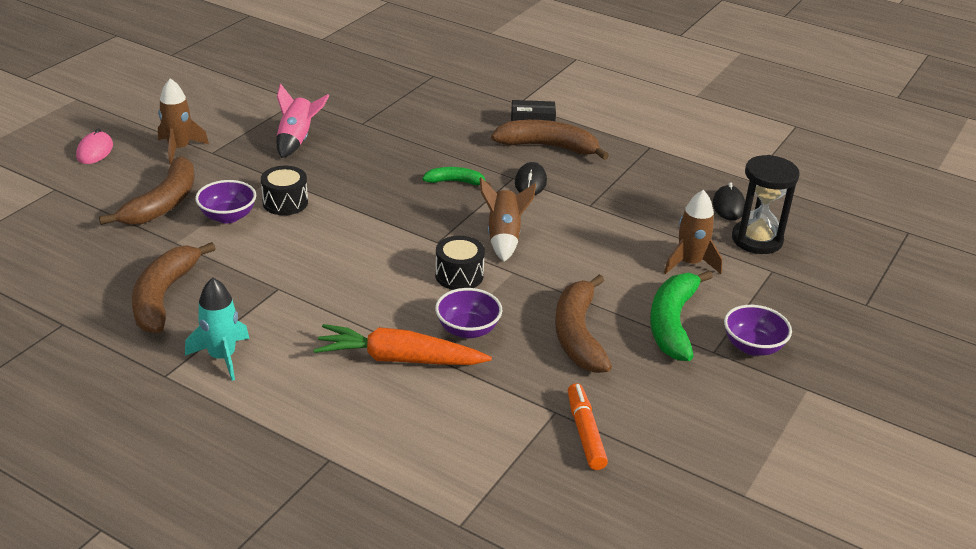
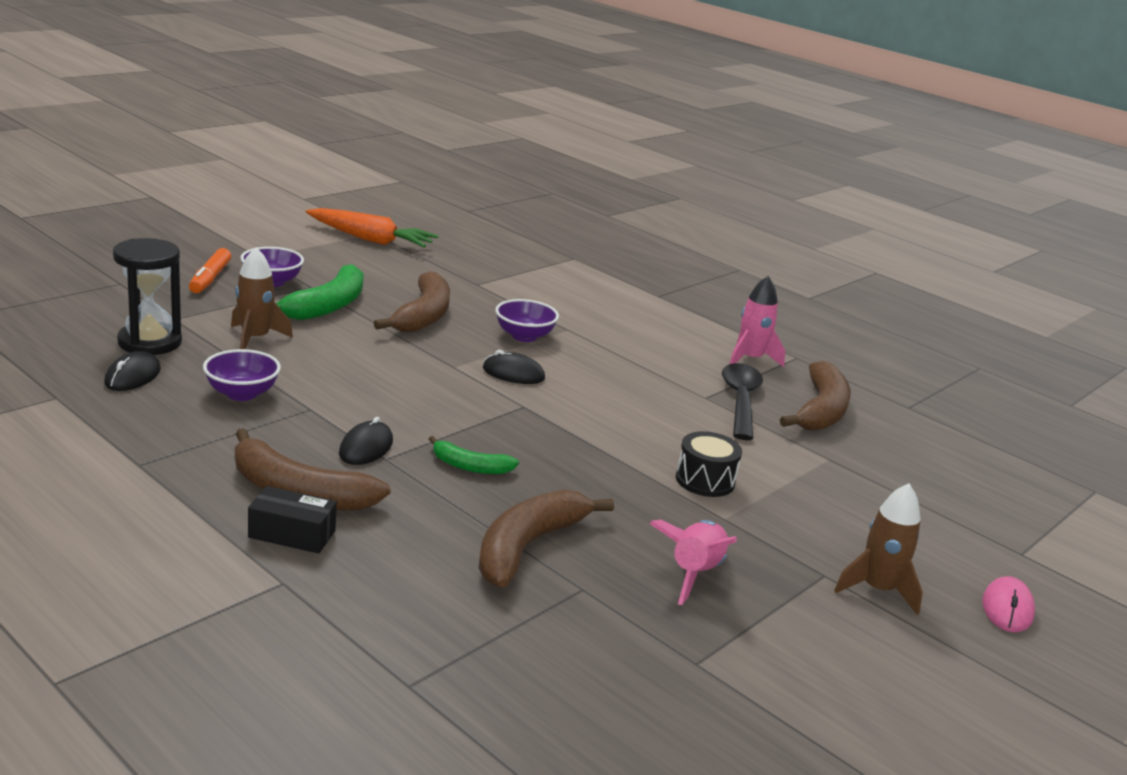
camera: 170 degrees left, 10 degrees down
(163, 203) = (864, 507): brown banana -> brown banana (527, 547)
(222, 357) = (750, 359): turquoise rocket -> pink rocket
(228, 216) = (775, 476): purple bowl -> purple bowl (242, 393)
(244, 291) = (740, 401): none -> black spoon
(399, 359) = (593, 331): orange carrot -> orange carrot (370, 240)
(459, 275) = (513, 373): black drum -> black mouse
(504, 237) = (443, 396): brown rocket -> none
(585, 432) = (461, 272): orange marker -> orange marker (210, 278)

